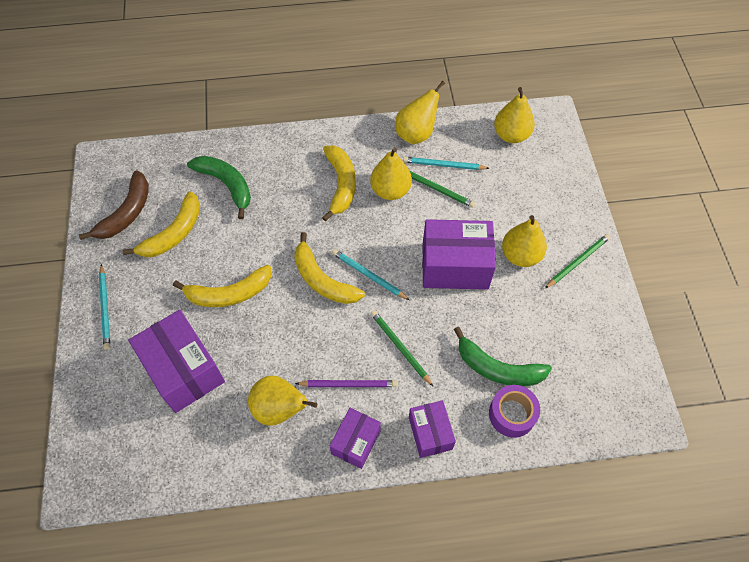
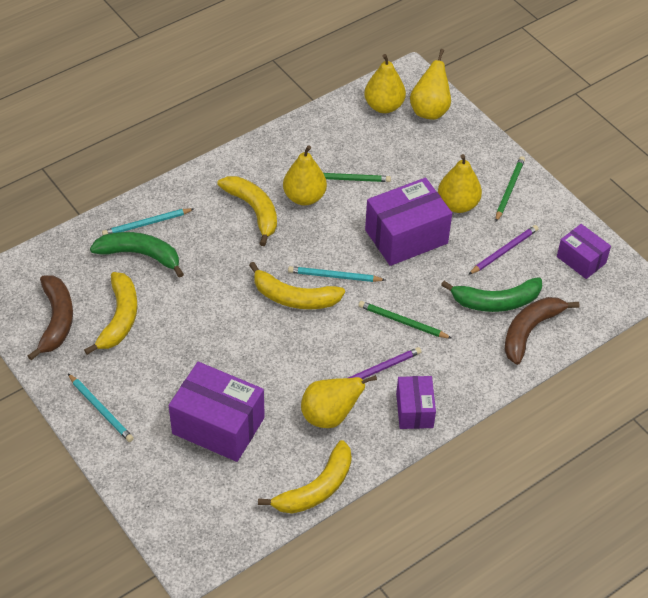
camera: 30 degrees left, 10 degrees down
(229, 293) = (214, 346): yellow banana -> yellow banana (316, 488)
(416, 134) = (294, 138): yellow pear -> yellow pear (429, 110)
(430, 433) = (472, 375): purple box -> purple box (581, 260)
(443, 165) = (339, 156): turquoise pencil -> turquoise pencil (146, 224)
(512, 414) = (530, 331): purple tape -> brown banana
(536, 320) = (504, 251): none -> purple pencil

